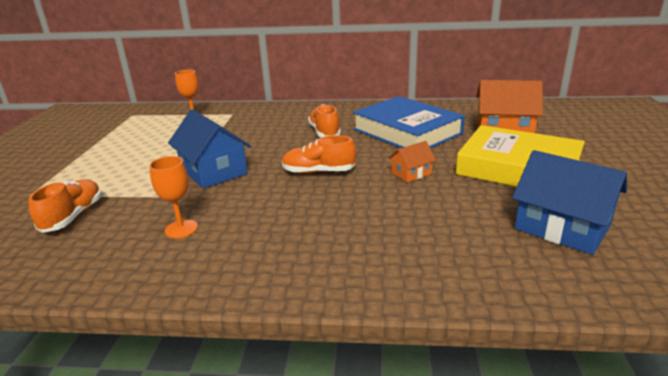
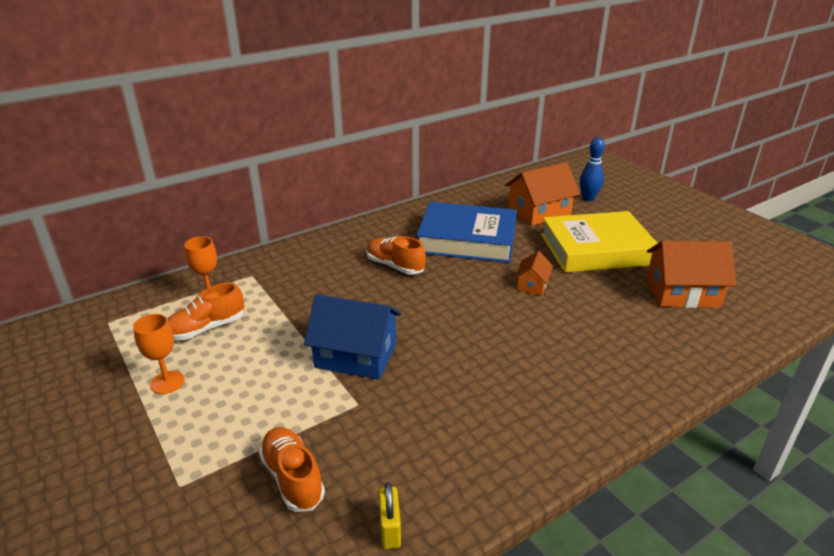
camera: 40 degrees left, 5 degrees up
(64, 268) = (390, 529): none -> yellow padlock
(181, 229) = (431, 430): orange goblet -> orange goblet (167, 382)
(318, 172) = (457, 314): orange shoe -> orange shoe (206, 328)
(562, 227) = (682, 293): blue house -> orange house
(574, 132) = (588, 199): none -> blue bowling pin

